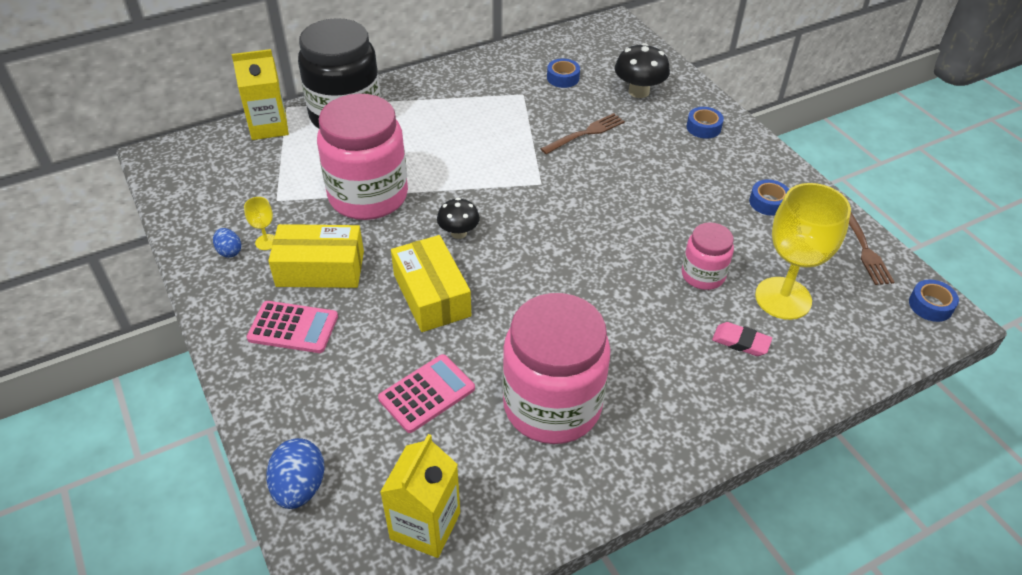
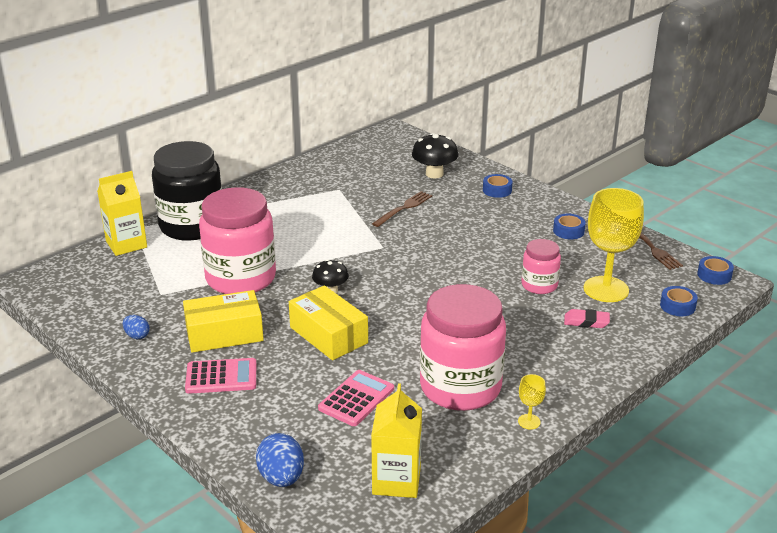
camera: 15 degrees left, 15 degrees down
(266, 242) = (167, 324): yellow goblet -> yellow goblet (529, 421)
(563, 78) = (367, 173): blue tape -> blue tape (677, 306)

